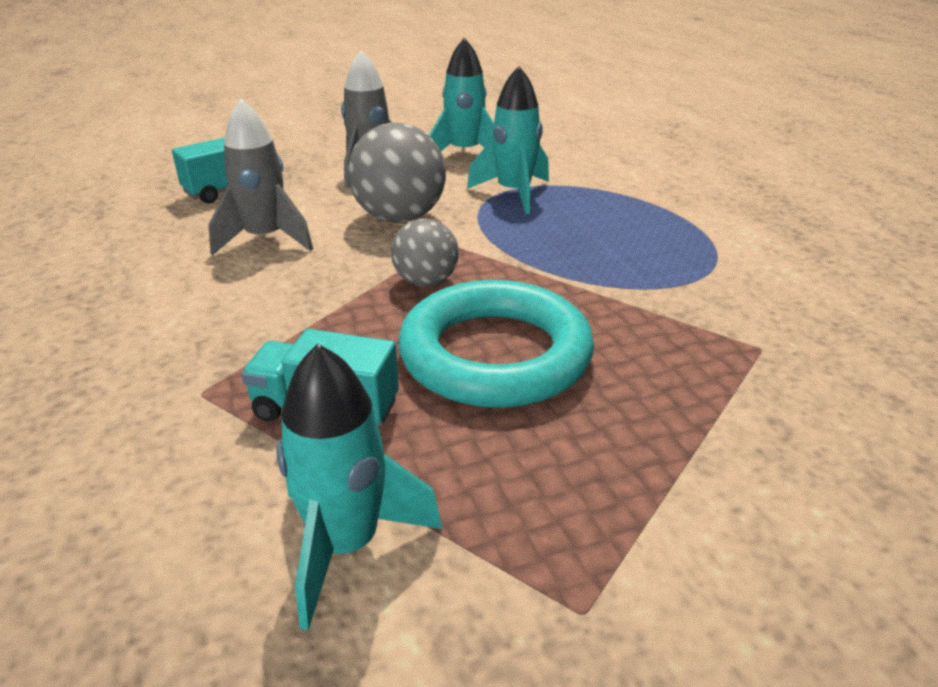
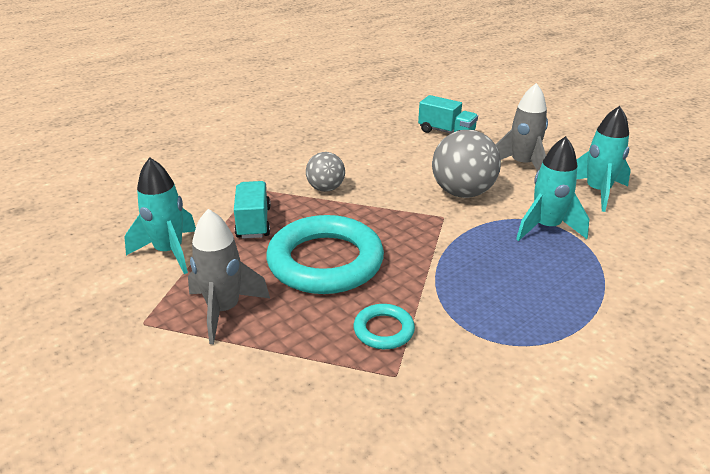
camera: 70 degrees right, 0 degrees up
(265, 239) = (398, 160): grey rocket -> grey rocket (224, 310)
(426, 282) = (389, 221): grey ball -> grey ball (325, 189)
(673, 338) = (383, 330): none -> turquoise ring

